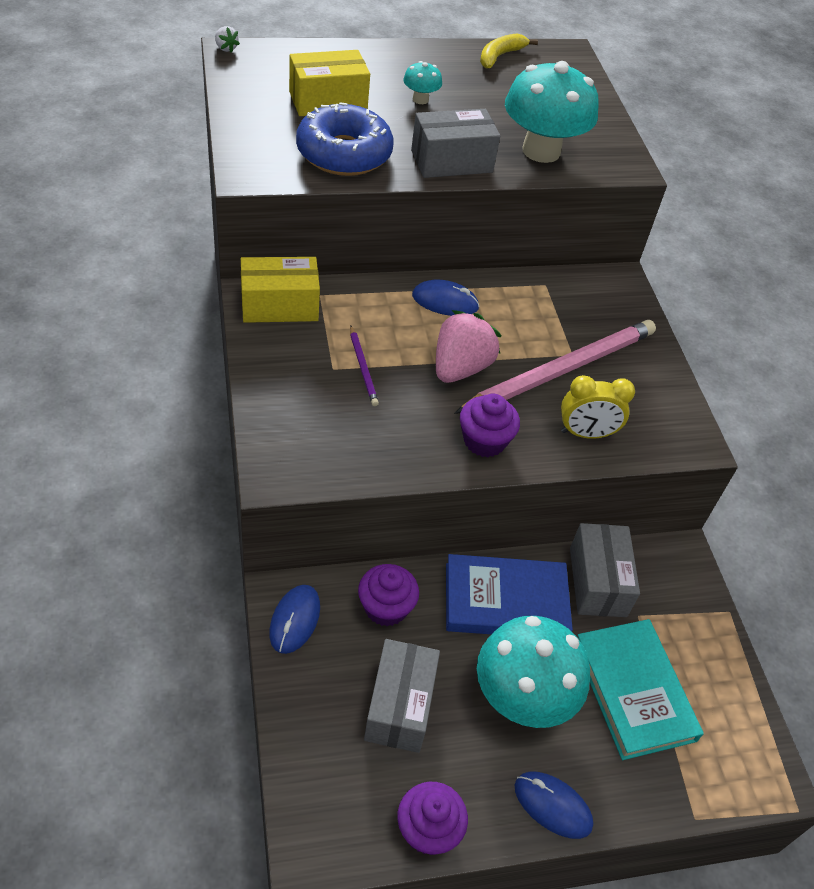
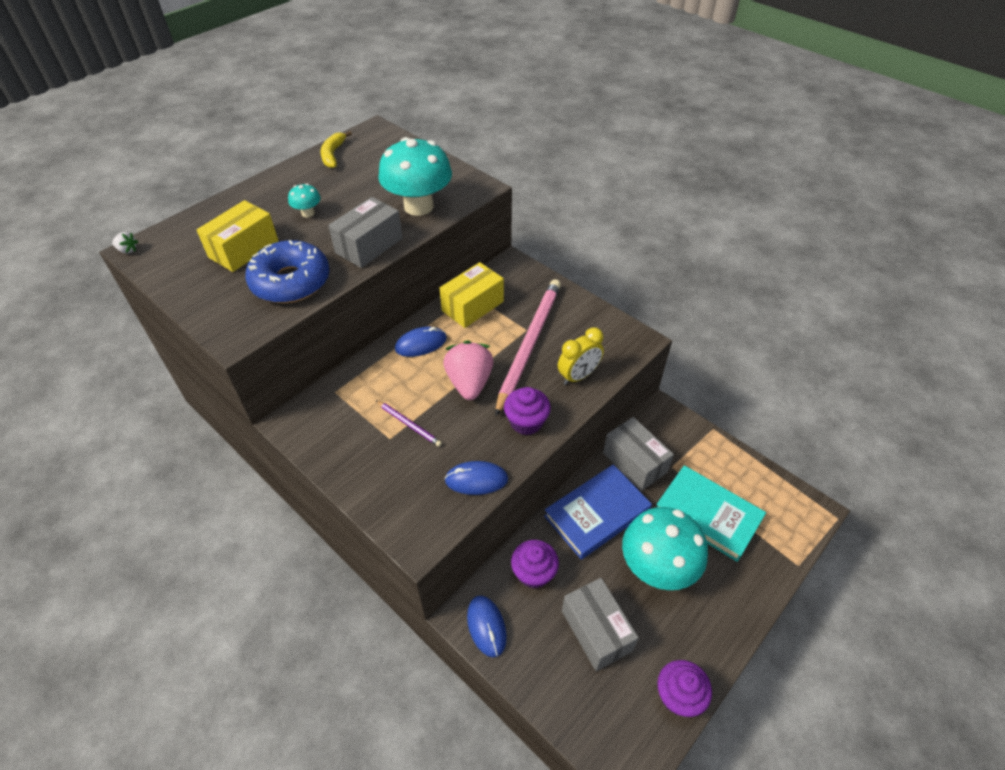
camera: 30 degrees left, 0 degrees up
(279, 305) = (313, 417): yellow box -> yellow box (472, 306)
(552, 806) = (727, 620): blue mouse -> blue mouse (476, 480)

